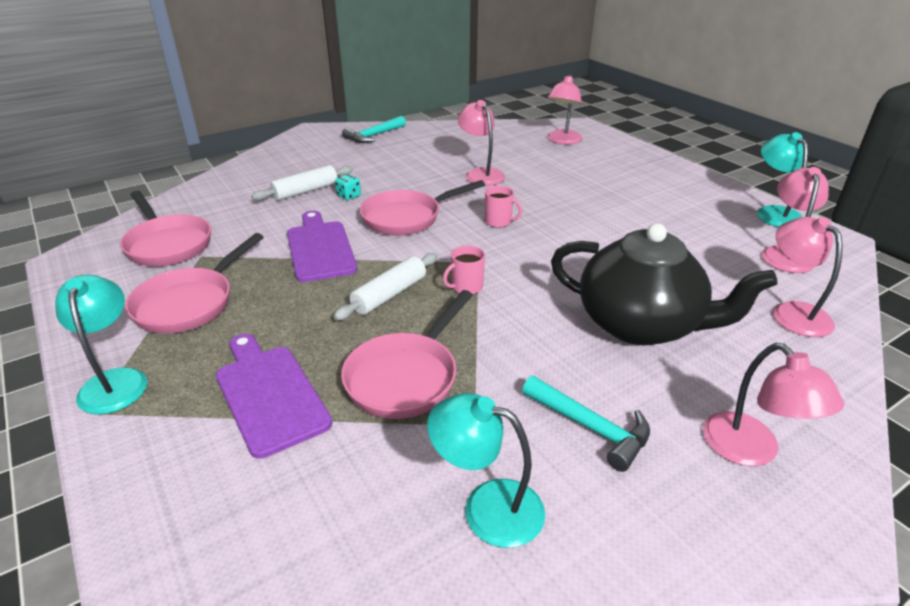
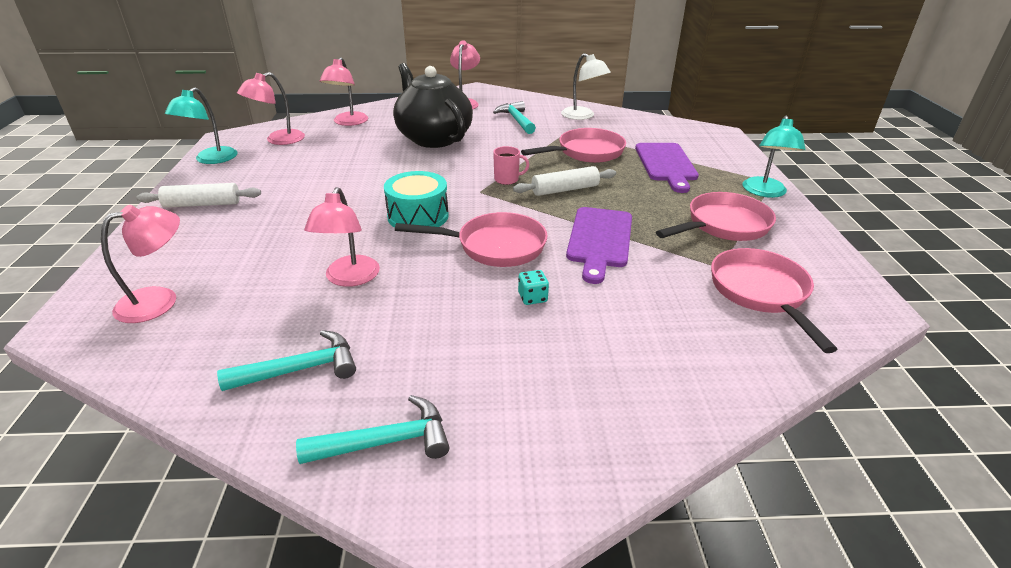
camera: 150 degrees left, 0 degrees up
(305, 191) = (582, 325): white rolling pin -> white rolling pin (202, 204)
(443, 141) = (300, 369): none -> turquoise hammer
(487, 507) = (582, 116): turquoise lamp -> white lamp
(499, 222) = (418, 216): pink mug -> turquoise drum

